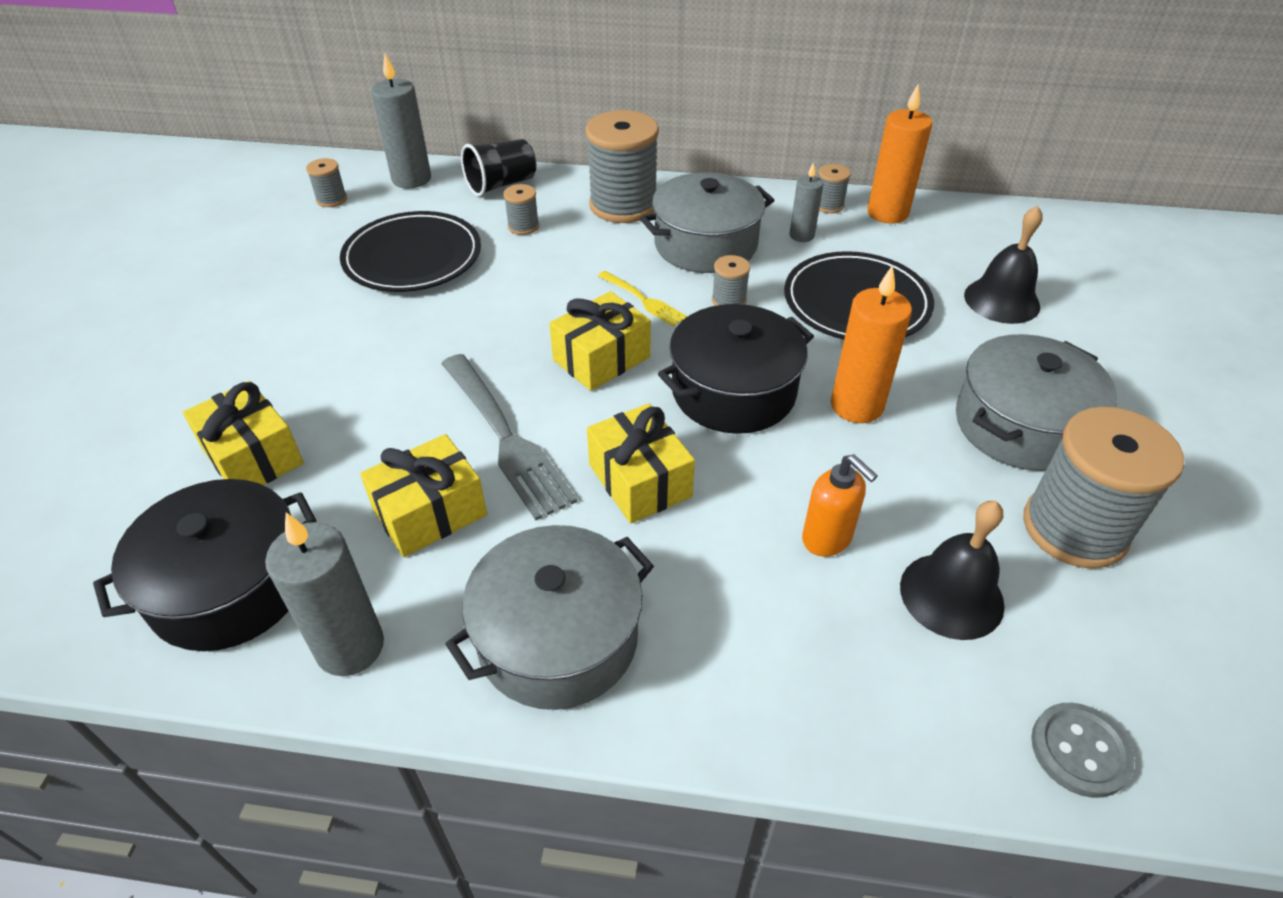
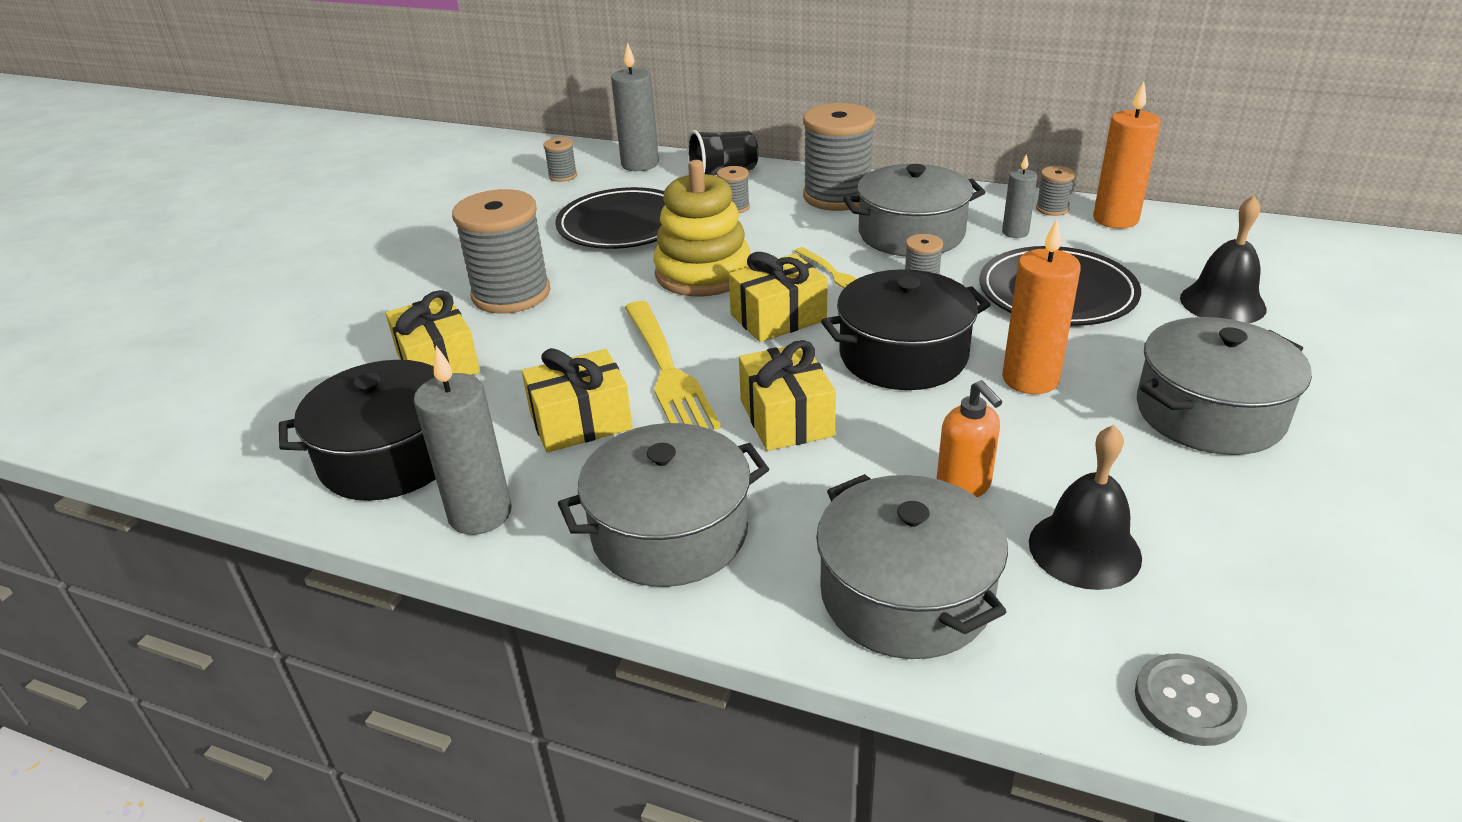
camera: 15 degrees right, 10 degrees down
(505, 438) = (667, 371): grey fork -> yellow fork
(511, 311) = (703, 273): none -> yellow stacking toy
(805, 675) = (906, 595): none -> grey pot
(1074, 528) = (1244, 509): grey spool -> grey spool (511, 294)

